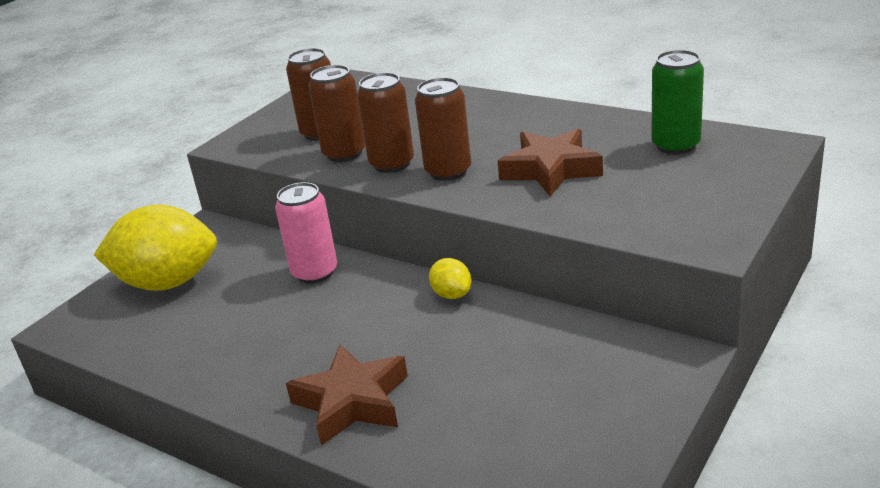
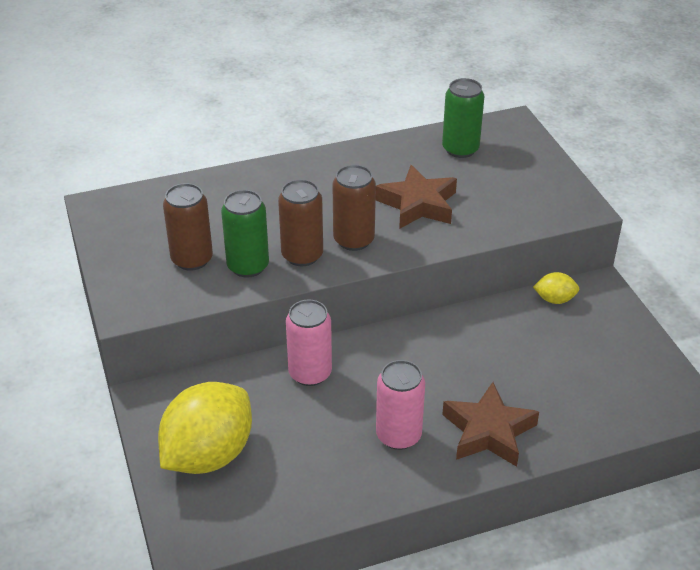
camera: 55 degrees left, 10 degrees up
(288, 355) = (398, 435): none -> pink can
(344, 153) = (248, 266): brown can -> green can
(452, 294) = (427, 329): yellow lemon -> yellow lemon (554, 299)

